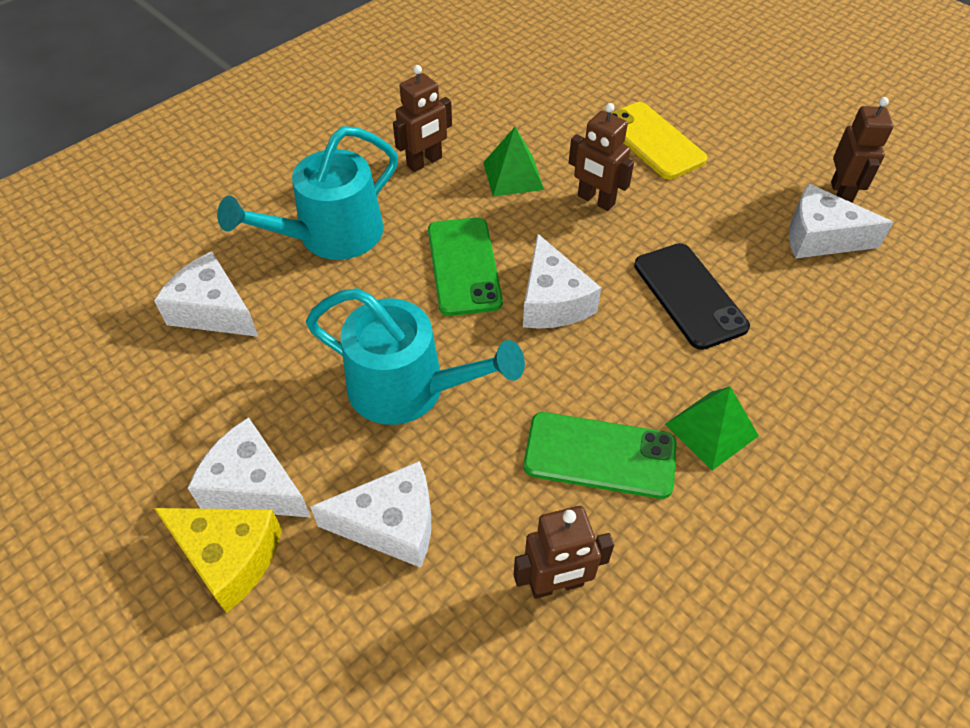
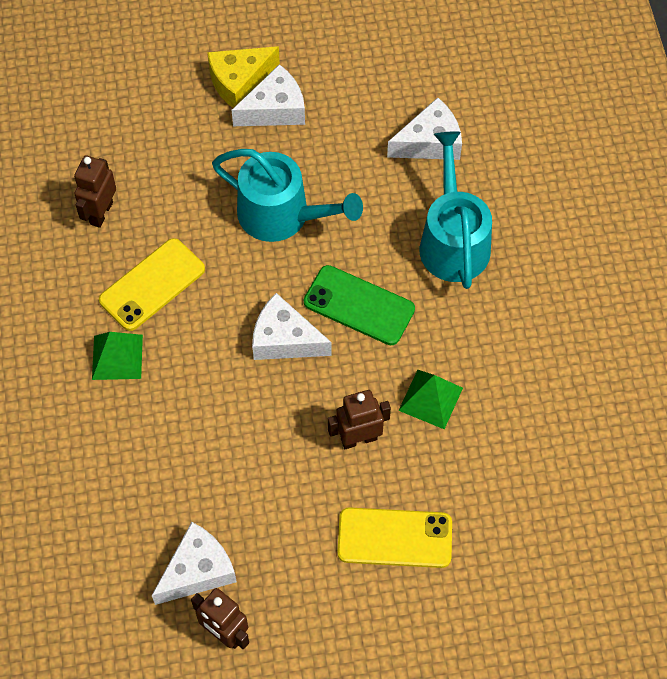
camera: 125 degrees right, 10 degrees up
(391, 524) = (198, 159): white cheese -> none
(407, 388) = (281, 215): turquoise watering can -> turquoise watering can turned 120 degrees counterclockwise
(424, 162) = (493, 346): brown robot -> none
(600, 455) = (152, 285): green phone -> yellow phone
(689, 295) = (220, 429): black phone -> none

